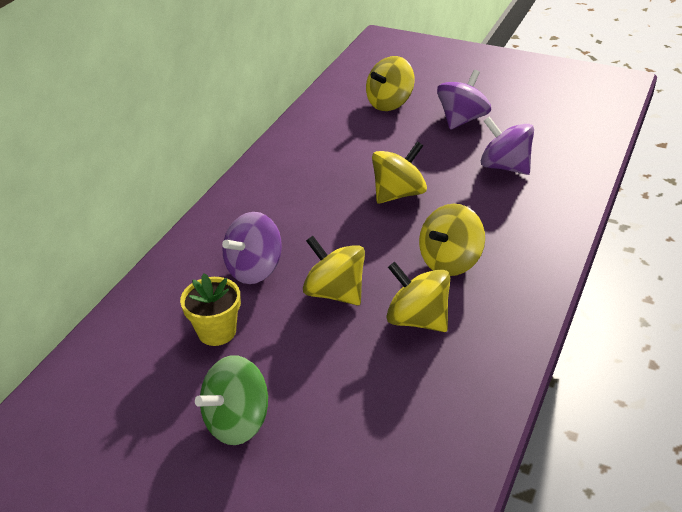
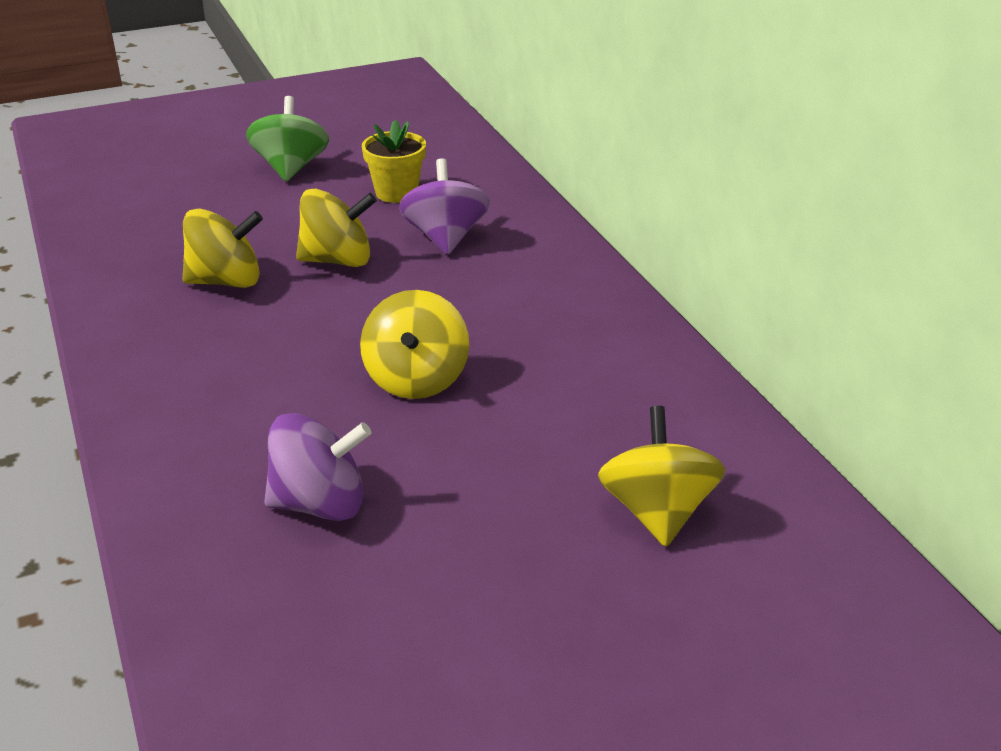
camera: 130 degrees right, 5 degrees down
(450, 261) = (253, 342): yellow spinning top -> none
(462, 119) = (496, 555): purple spinning top -> none

